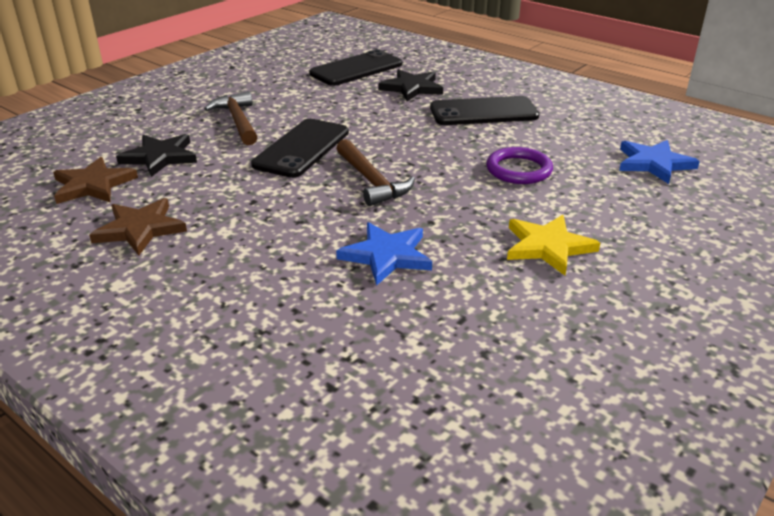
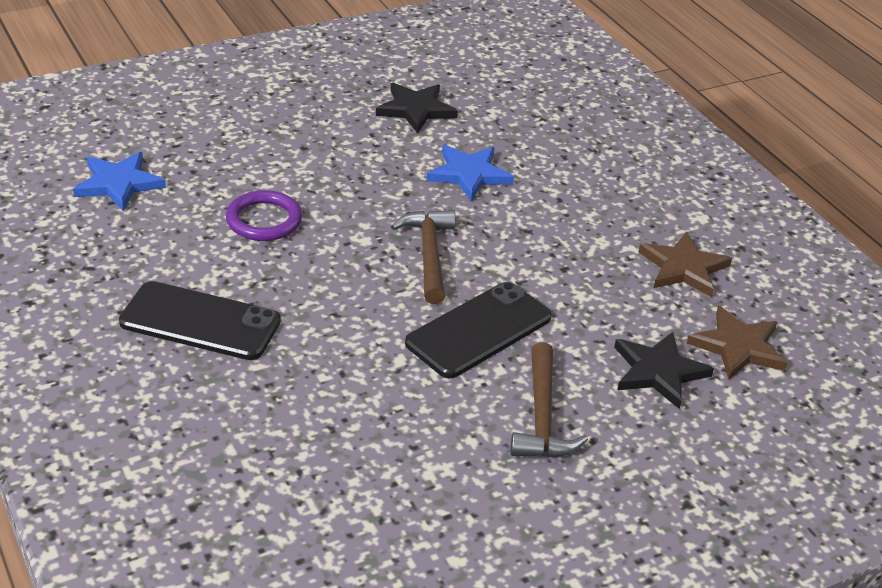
camera: 160 degrees left, 5 degrees up
(356, 69) = (288, 505): black phone -> none
(412, 88) = (244, 413): black star -> black star (415, 109)
(548, 247) = (330, 141): yellow star -> none

